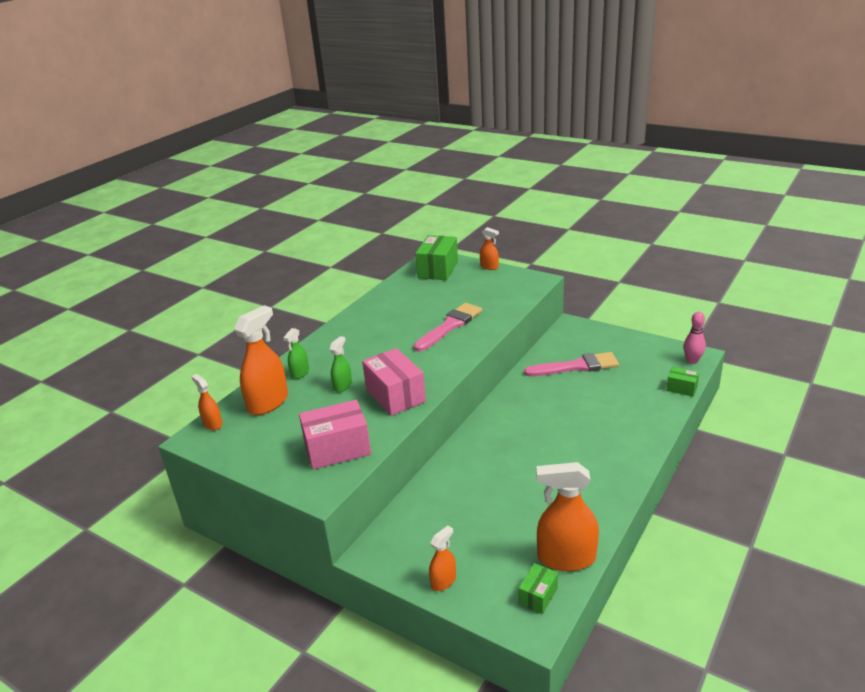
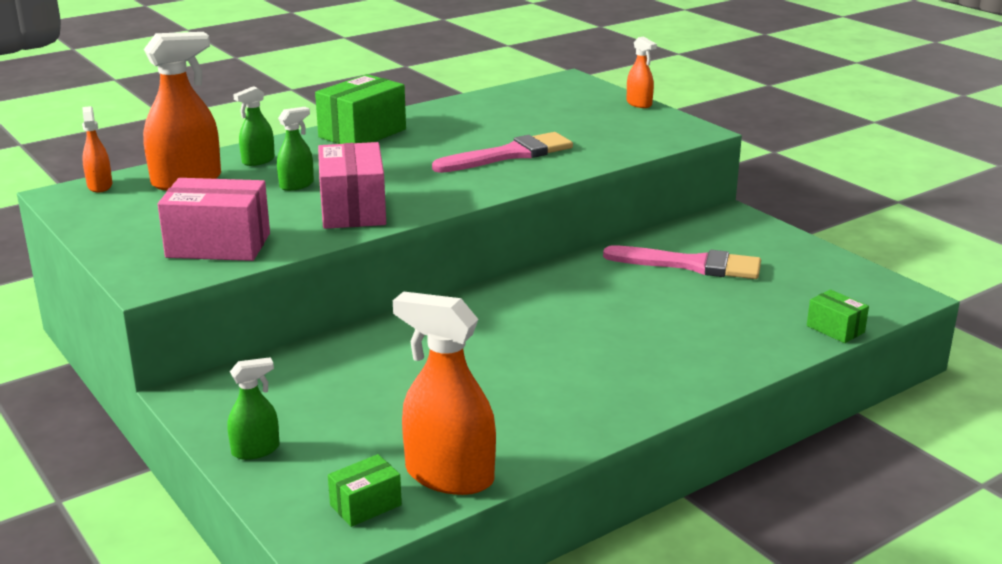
camera: 20 degrees right, 5 degrees down
(438, 269) = (561, 93): green box -> green box (362, 133)
(443, 581) = (256, 450): orange spray bottle -> green spray bottle
(692, 361) = (888, 300): pink bowling pin -> none

